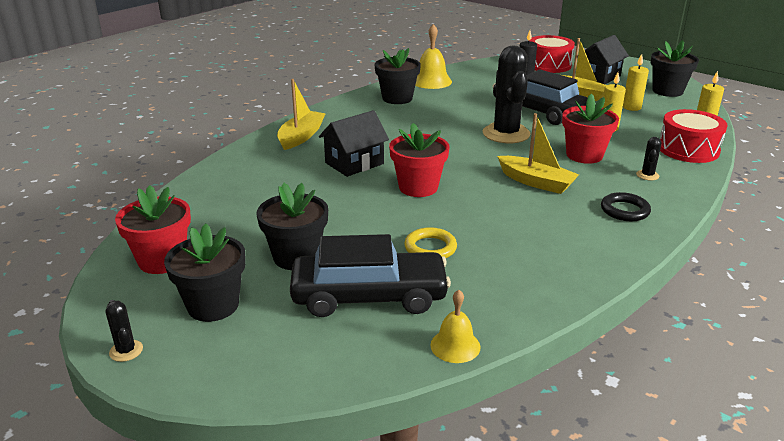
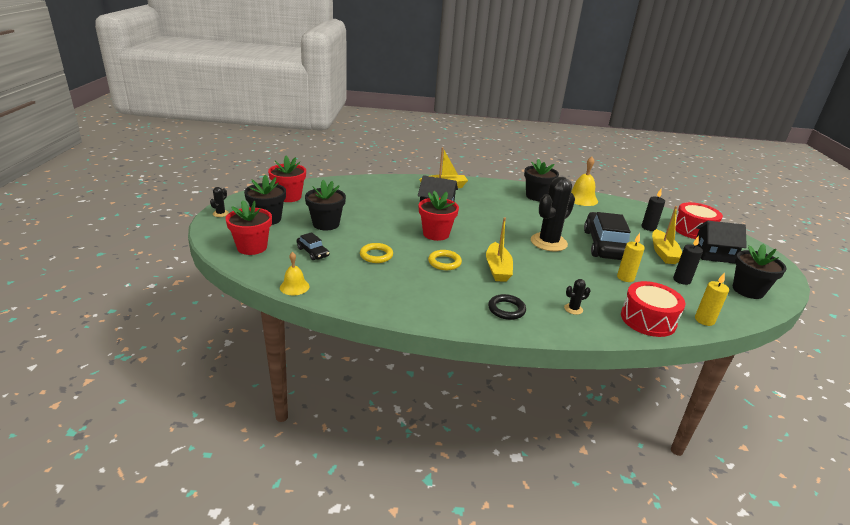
camera: 50 degrees right, 0 degrees up
(369, 296) = (313, 252): black car -> black car, size x0.46
(493, 208) = (444, 262): none -> yellow ring
(584, 155) = (564, 277): red flower pot -> red flower pot (252, 247)
(631, 107) = (681, 280): yellow candle -> black candle

